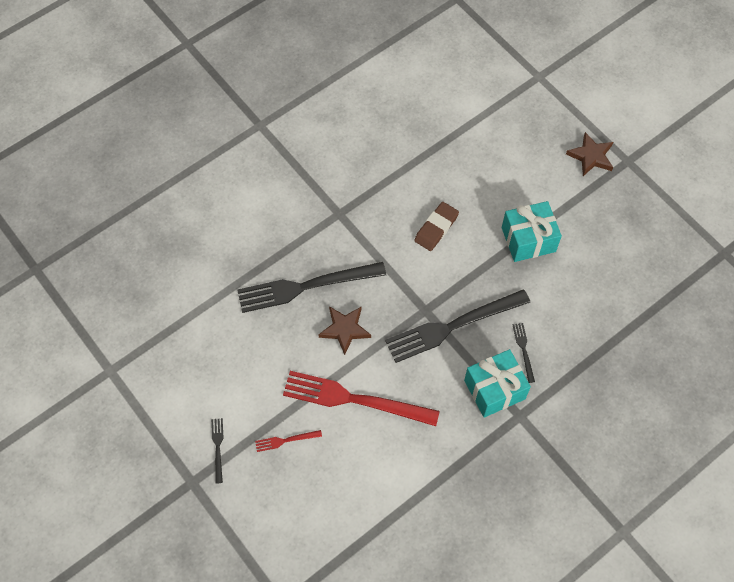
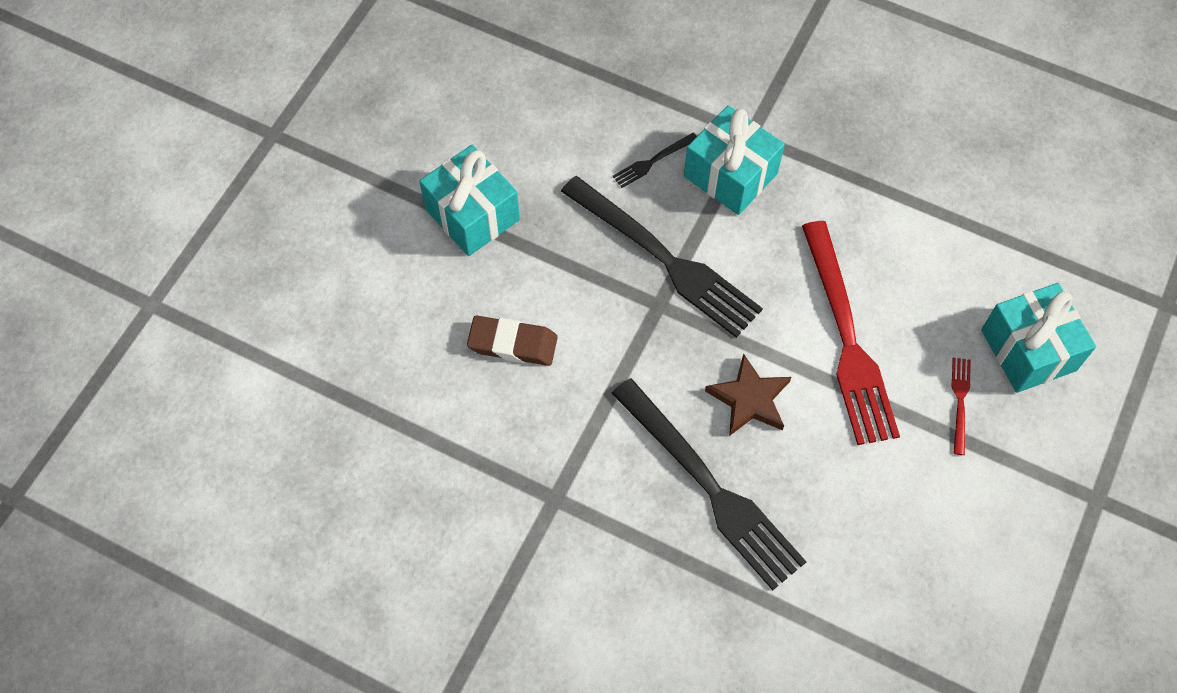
camera: 115 degrees left, 0 degrees up
(218, 447) = (1028, 488): black fork -> none
(285, 440) = (960, 402): red fork -> red fork turned 135 degrees counterclockwise
(296, 499) = (1028, 350): none -> turquoise gift
(591, 156) = (284, 182): brown star -> none

